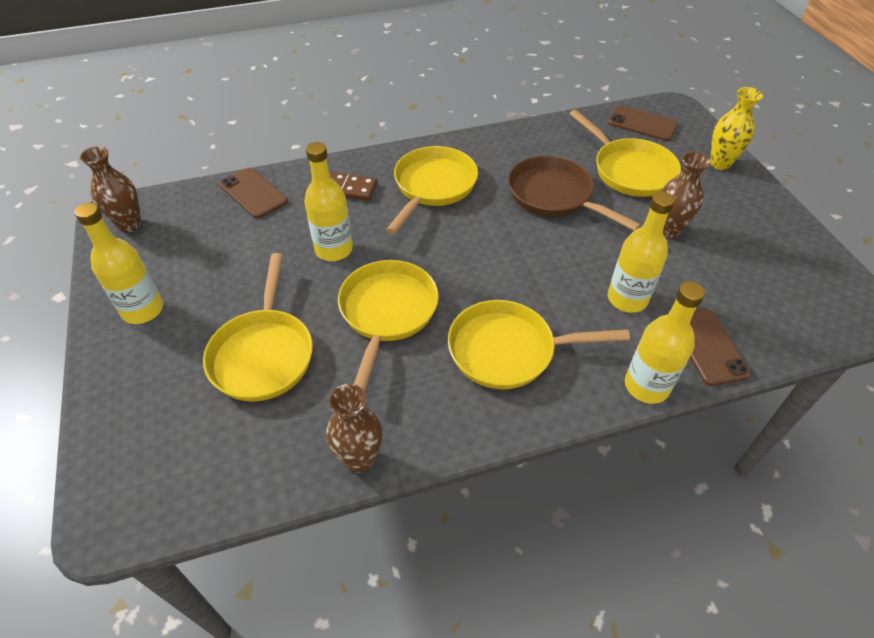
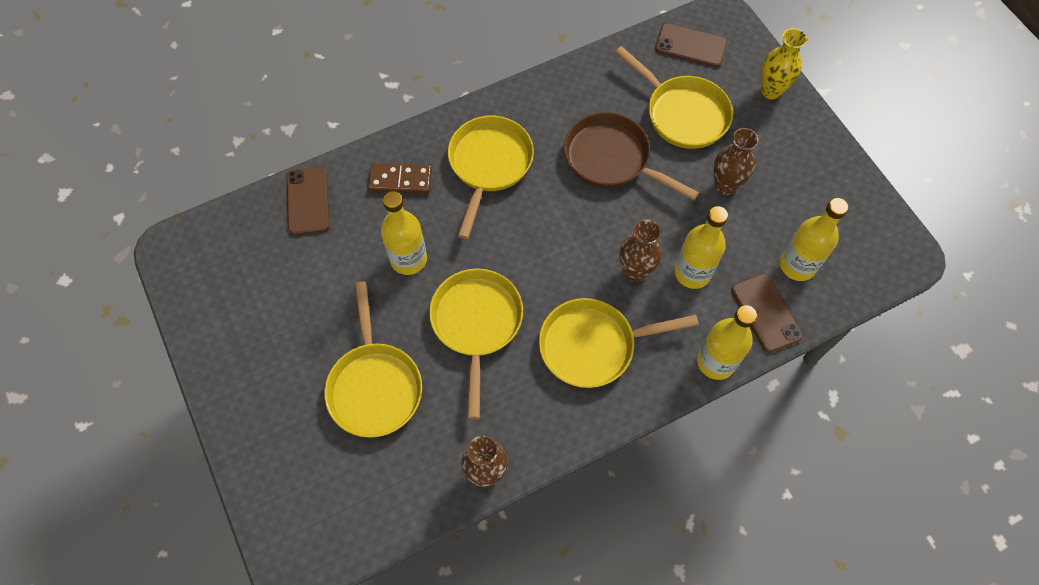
camera: 10 degrees left, 15 degrees up
(130, 225) = (194, 261): brown vase -> brown vase (635, 272)
(143, 310) = (246, 358): yellow bottle -> yellow bottle (797, 265)
(253, 193) = (308, 201): brown phone -> brown phone turned 45 degrees clockwise

